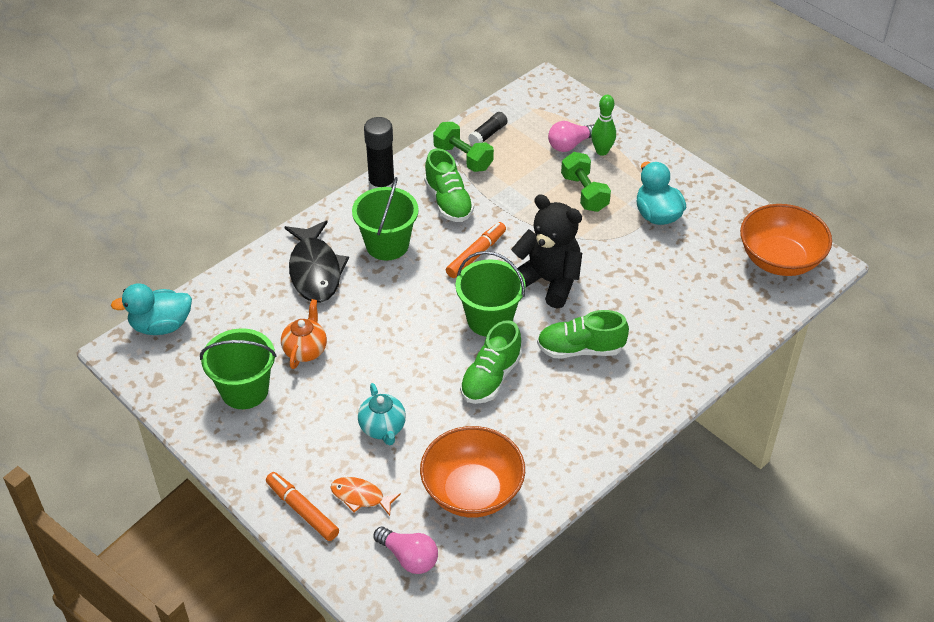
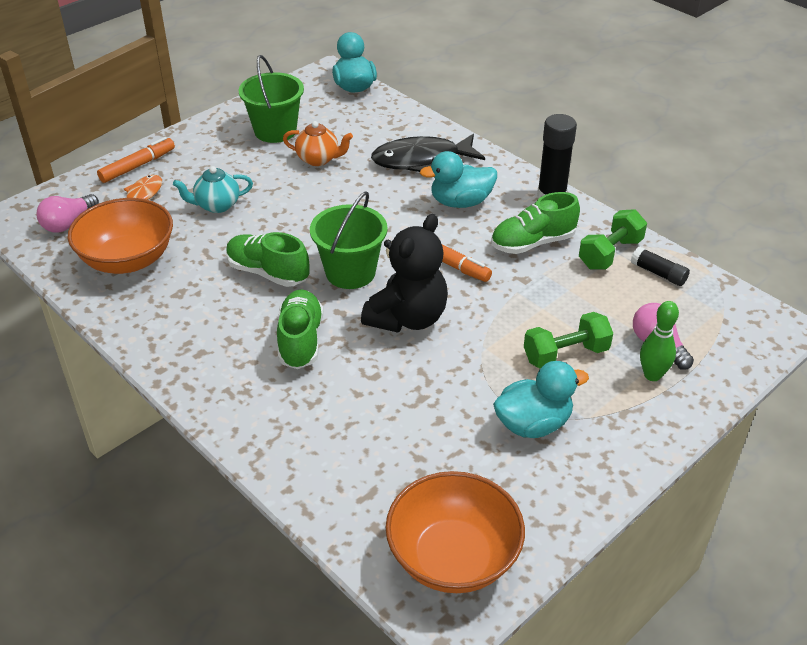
camera: 90 degrees right, 5 degrees down
(387, 245) = (460, 202): green bucket -> turquoise duck

